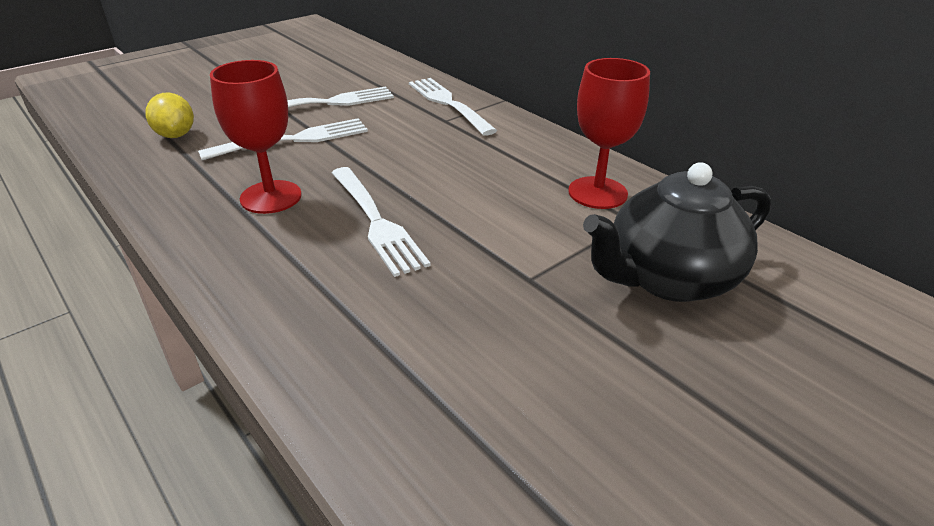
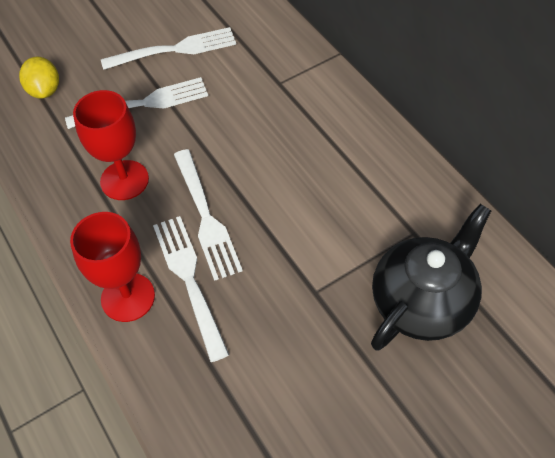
camera: 10 degrees right, 20 degrees up
(449, 104) = (286, 58): white fork -> white fork (190, 281)
(597, 193) = (393, 196): red goblet -> red goblet (128, 297)
(668, 278) = (422, 302): black teapot -> black teapot turned 150 degrees clockwise

